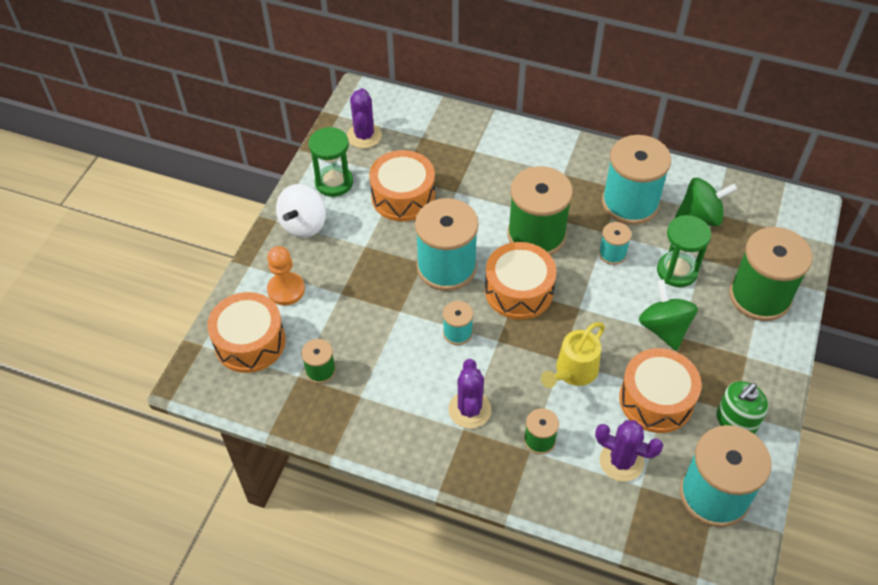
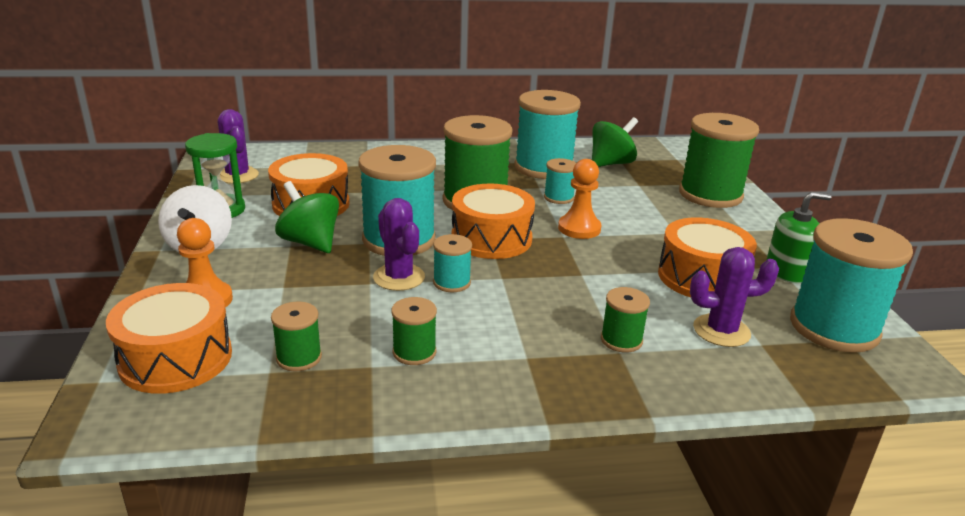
camera: 30 degrees left, 25 degrees down
(393, 394) = (414, 352): none -> green spool
(469, 410) = (519, 338): purple cactus -> purple cactus (399, 277)
(573, 372) = (602, 279): yellow watering can -> none
(600, 303) = (579, 228): none -> orange pawn
(664, 328) = (655, 230): green spinning top -> green spinning top (310, 242)
(677, 271) = (626, 195): green hourglass -> none
(735, 421) = (787, 272): green soap dispenser -> green soap dispenser turned 120 degrees counterclockwise

